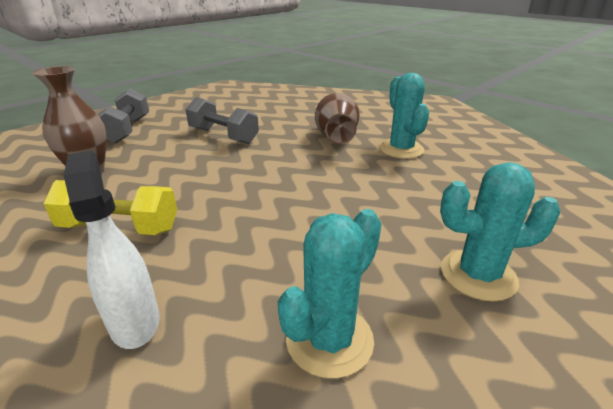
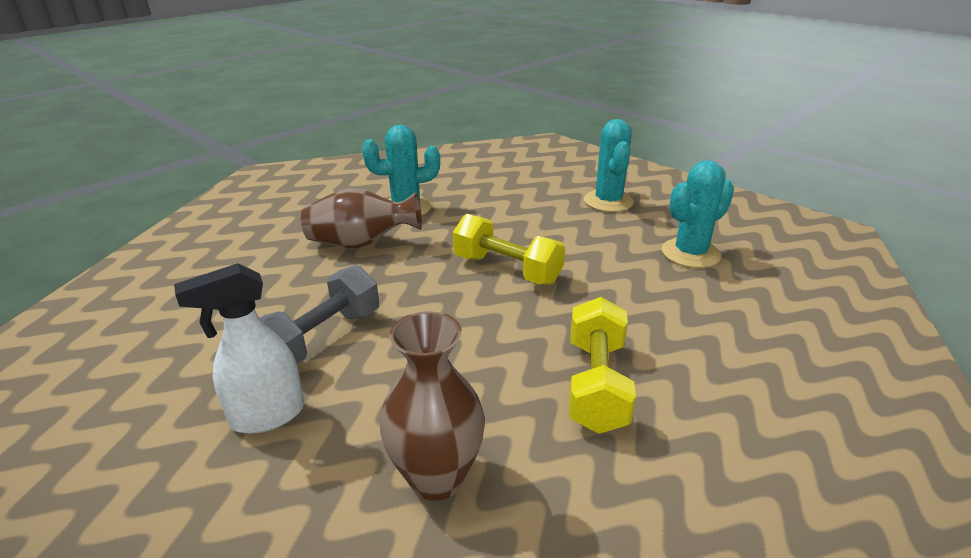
camera: 90 degrees left, 0 degrees up
(127, 130) = (235, 483): grey dumbbell -> none
(135, 321) = (720, 337): white spray bottle -> white spray bottle (266, 416)
(295, 194) = (507, 269): none -> yellow dumbbell
(329, 339) = (690, 253): turquoise cactus -> turquoise cactus turned 75 degrees counterclockwise

